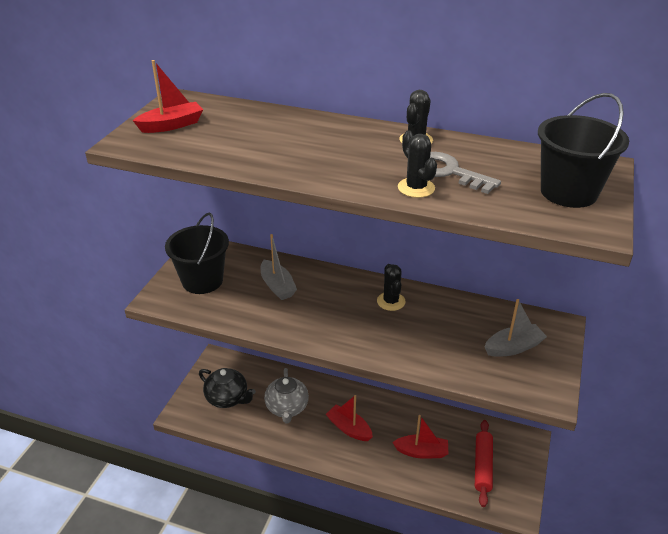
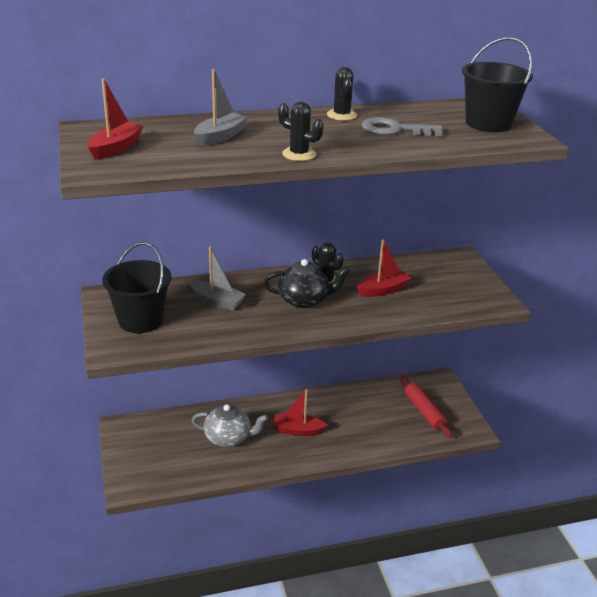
camera: 35 degrees left, 5 degrees down
(227, 398) = (164, 454): black teapot -> black teapot (304, 300)
(287, 408) = (228, 438): grey teapot -> grey teapot turned 45 degrees counterclockwise
(416, 188) = (388, 144): black cactus -> black cactus (299, 154)
(421, 452) = (371, 422): red boat -> red boat (383, 290)
(513, 347) = (446, 281): grey boat -> grey boat (220, 137)

